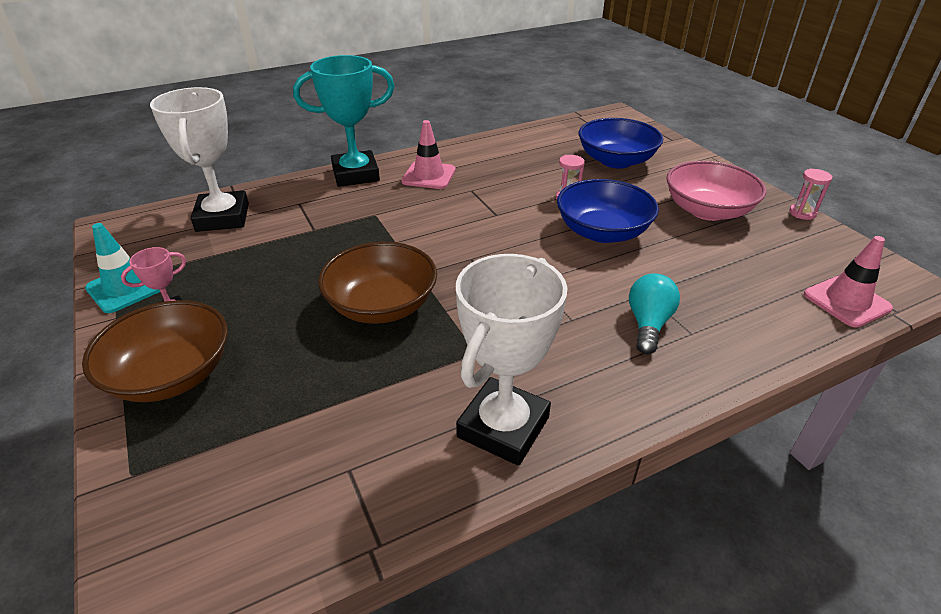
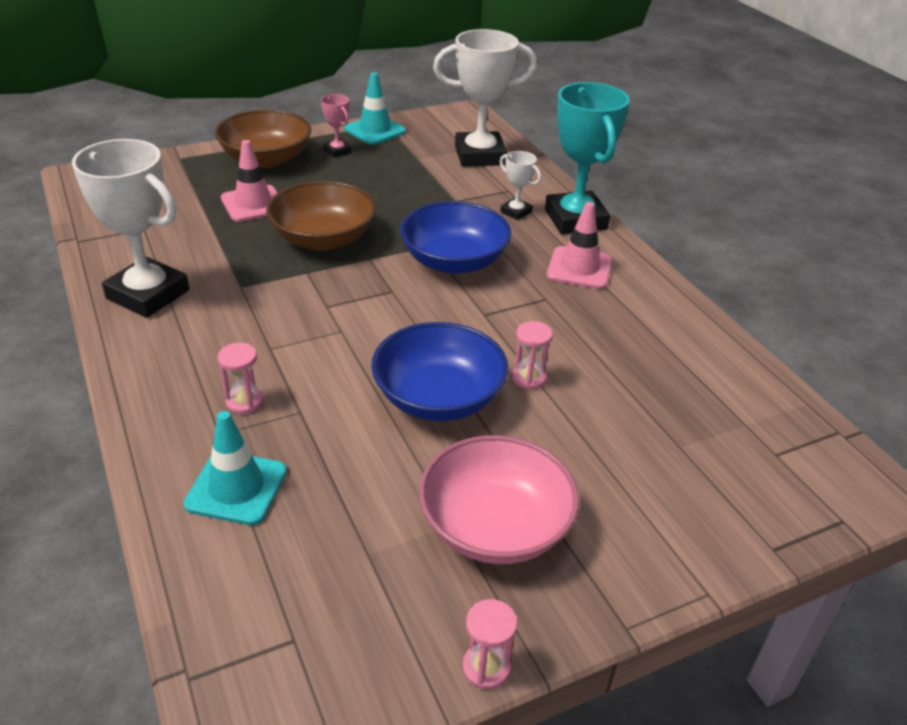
camera: 90 degrees right, 0 degrees up
(340, 200) = (516, 212): none -> white trophy
(616, 160) = (659, 450): blue bowl -> blue bowl (454, 261)
(648, 324) = (244, 402): turquoise light bulb -> pink hourglass
(741, 314) = (236, 488): none -> turquoise traffic cone
(846, 301) = (229, 618): pink traffic cone -> pink traffic cone (253, 204)

